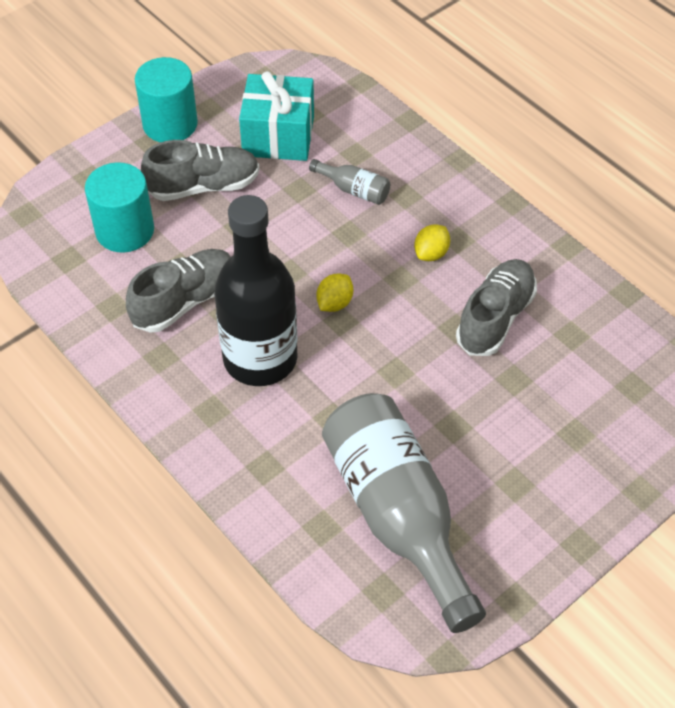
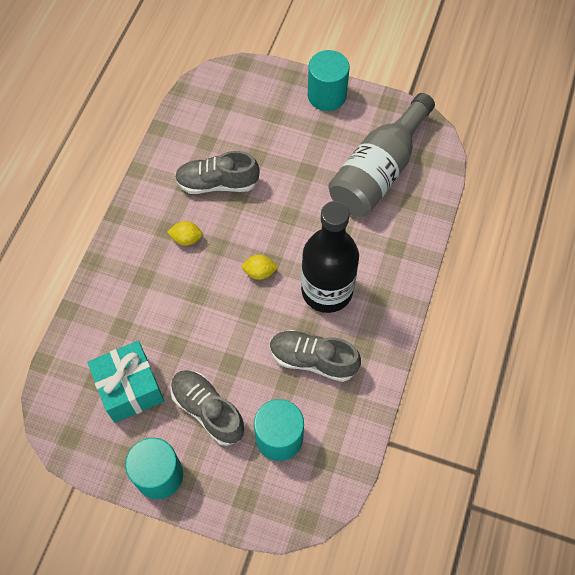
camera: 120 degrees left, 10 degrees up
(354, 190) = (156, 310): grey bottle -> none
(576, 521) = (327, 95): none -> turquoise cylinder

